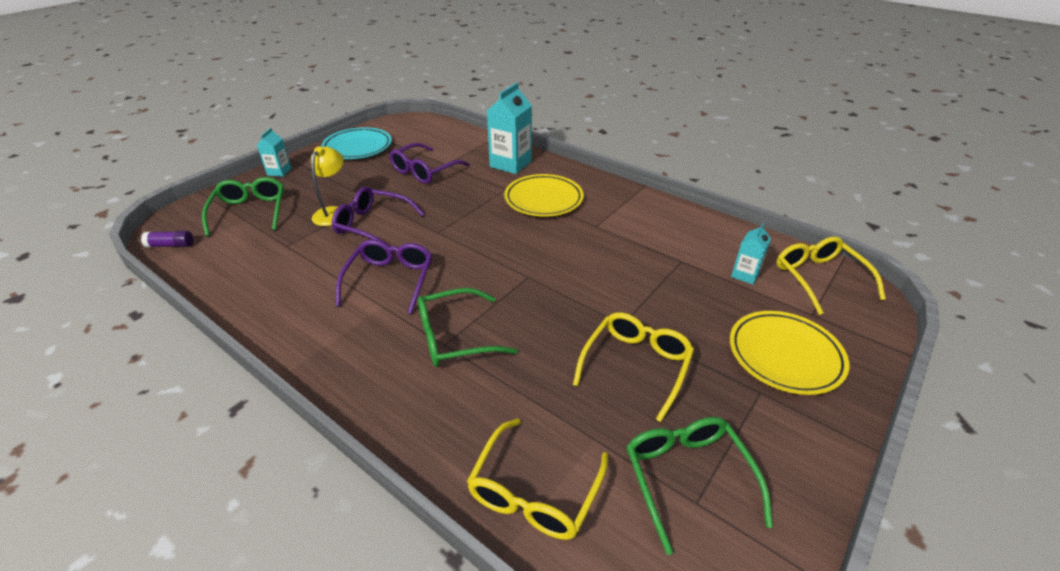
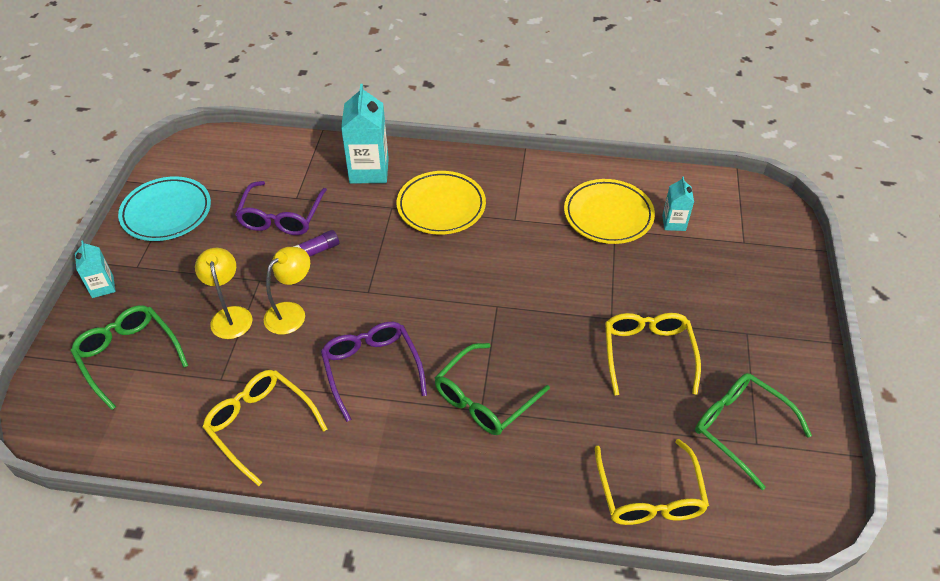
camera: 30 degrees left, 10 degrees up
(171, 245) = (81, 439): purple glue stick -> purple glue stick (317, 251)
(373, 225) = (291, 312): purple glasses -> yellow lamp
(785, 356) = (745, 292): yellow plate -> yellow plate (608, 215)
(819, 279) = (730, 202): yellow glasses -> yellow glasses (261, 425)

